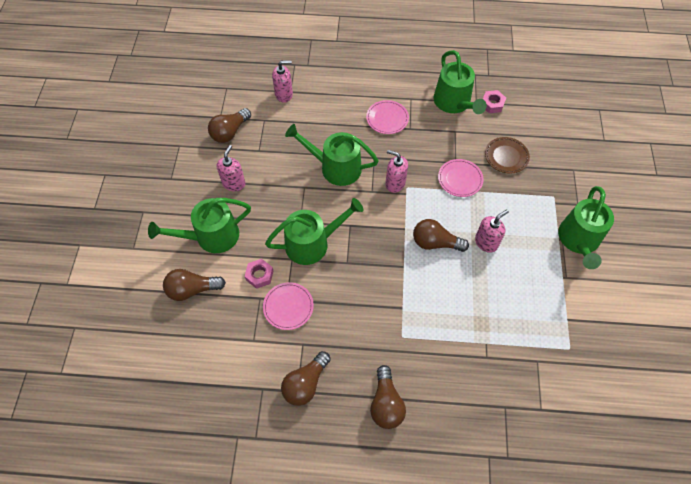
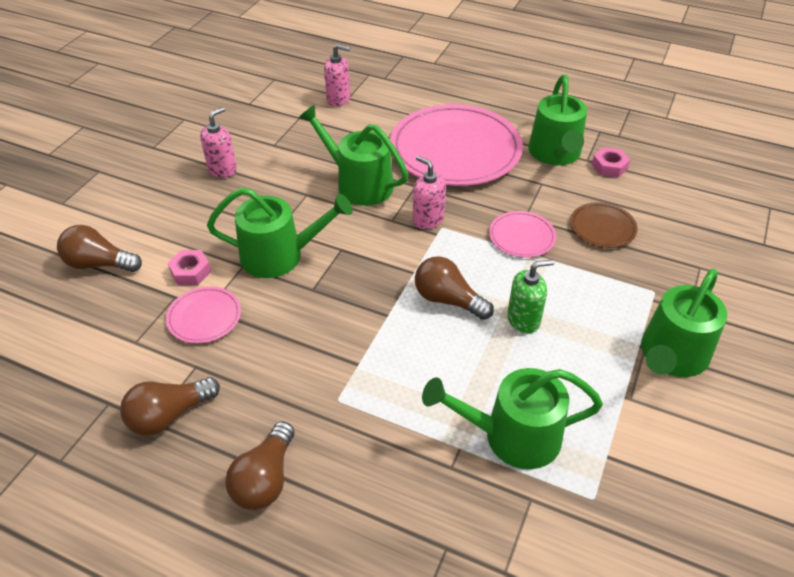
camera: 20 degrees right, 15 degrees down
(212, 236) = (160, 215): green watering can -> green watering can (513, 436)
(230, 132) = (251, 120): brown light bulb -> none
(387, 118) = (455, 150): pink plate -> pink plate, size x2.22
(486, 242) = (523, 319): pink soap dispenser -> green soap dispenser

